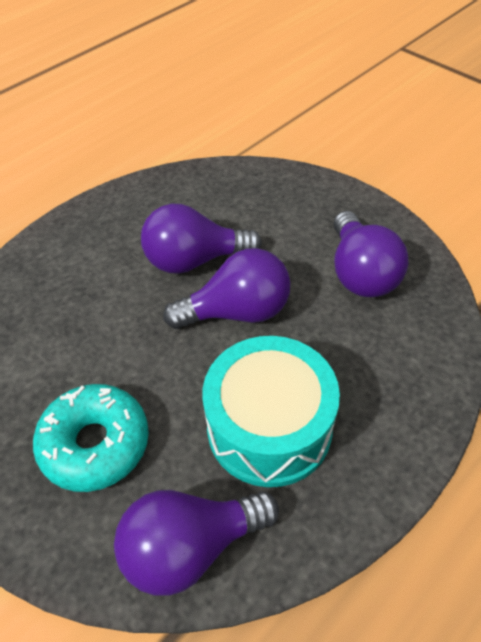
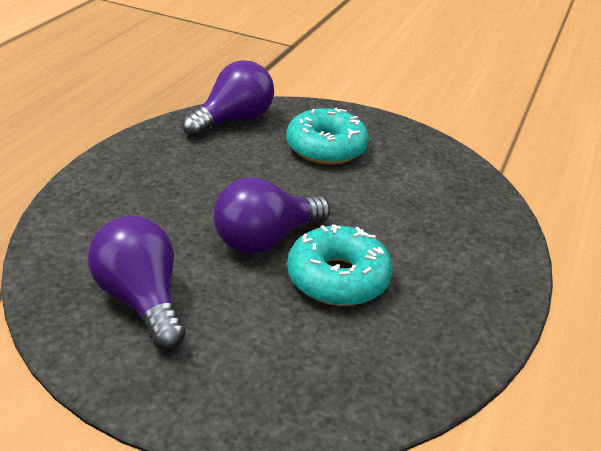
camera: 155 degrees right, 15 degrees down
(194, 260) = (338, 278): purple light bulb -> turquoise donut
(269, 427) = (203, 173): turquoise drum -> none

